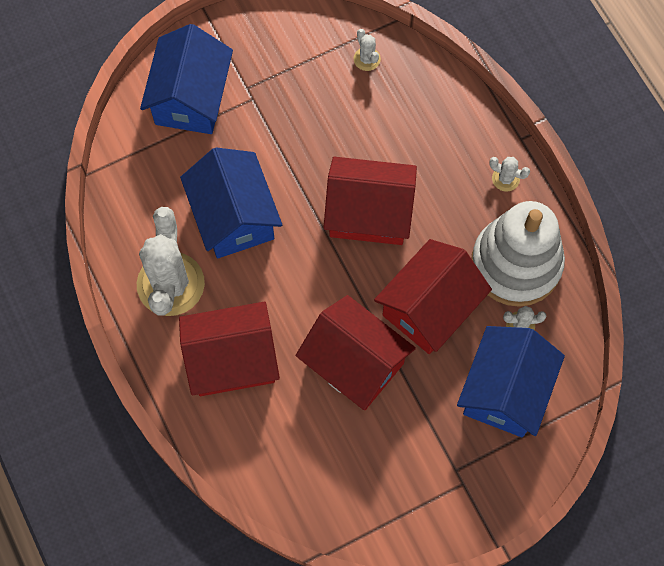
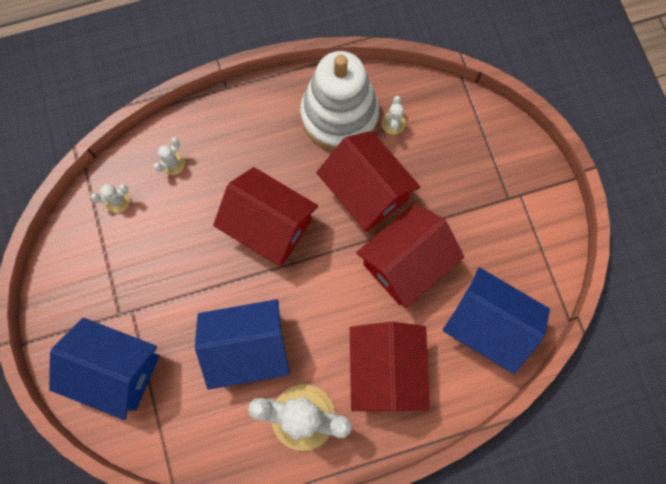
camera: 80 degrees left, 5 degrees up
(369, 213) = (269, 226): red house -> red house turned 75 degrees counterclockwise
(505, 178) = (261, 107): white cactus -> white cactus (172, 163)
(505, 391) = (448, 146): blue house -> blue house (487, 324)

